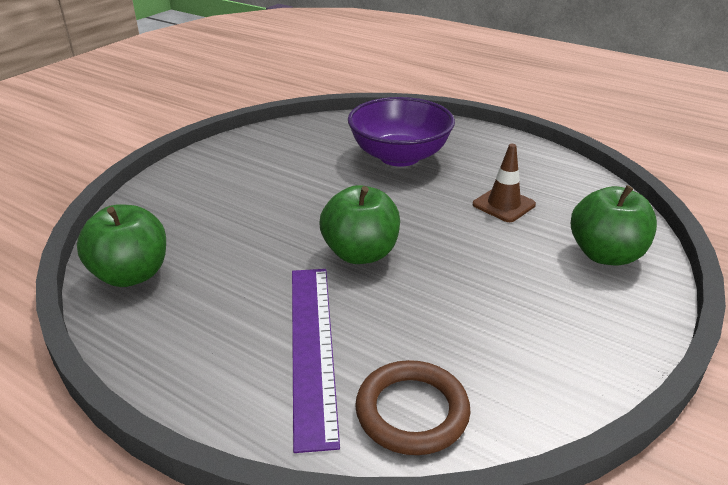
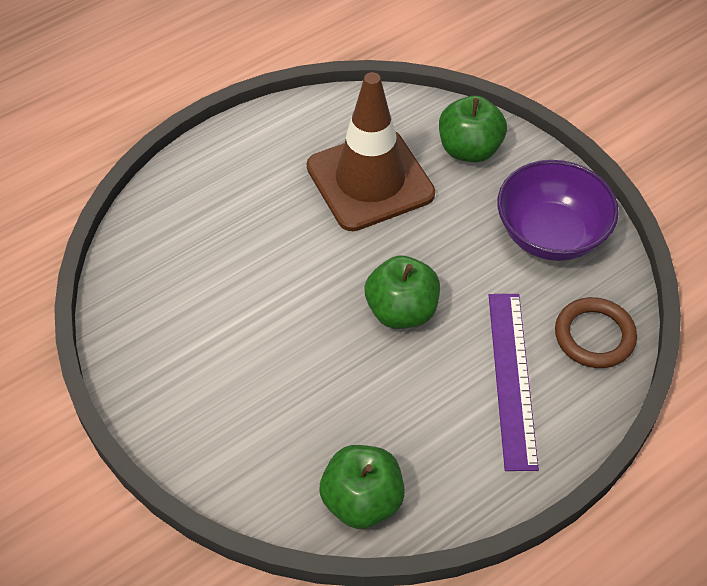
camera: 70 degrees left, 20 degrees up
(312, 347) = (512, 378): purple ruler -> purple ruler turned 75 degrees clockwise
(399, 156) = (240, 225): purple bowl -> purple bowl (551, 234)
(503, 205) = (370, 180): brown traffic cone -> brown traffic cone, size x2.21

